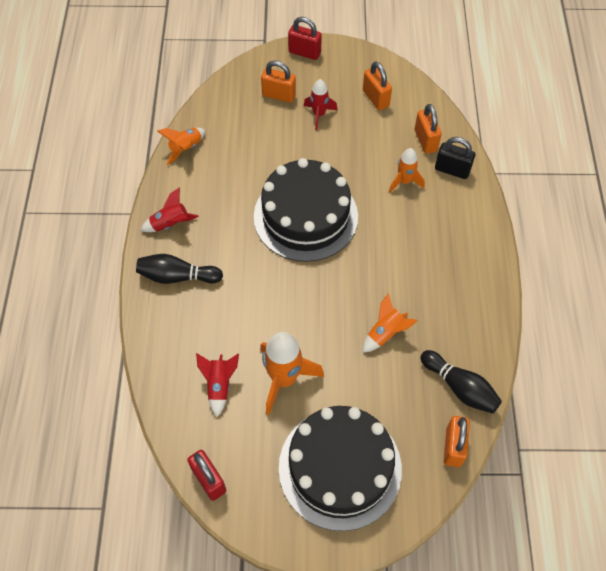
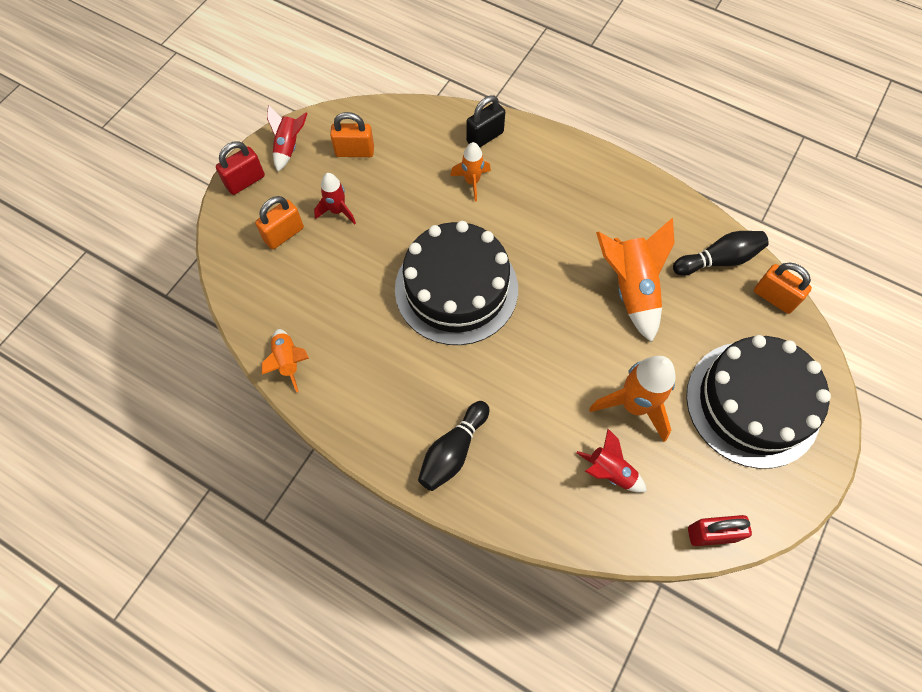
camera: 60 degrees left, 5 degrees up
(170, 224) = (380, 426): red rocket -> red rocket (289, 147)
(385, 333) = (631, 289): orange rocket -> orange rocket, size x1.71
(425, 140) = (436, 139): orange padlock -> none

